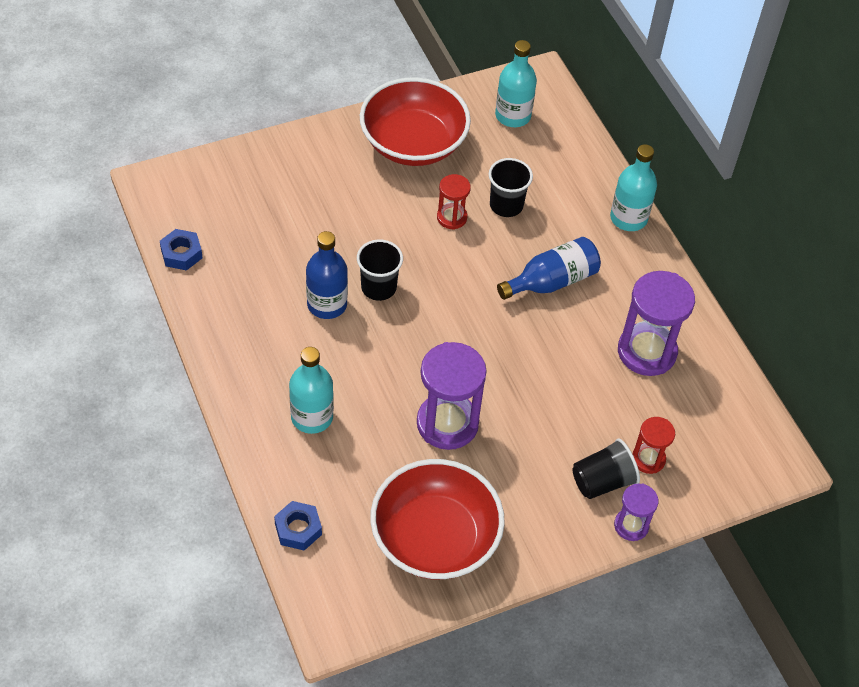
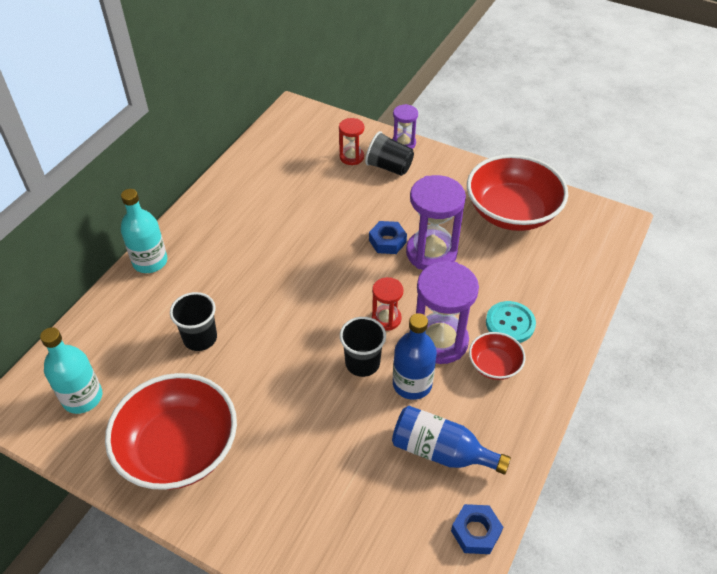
camera: 125 degrees left, 5 degrees down
(286, 371) = (494, 365): none -> red bowl
(298, 529) = (587, 274): blue nut -> blue nut (387, 241)
(312, 417) = (510, 323): turquoise bottle -> turquoise button
(452, 217) = (245, 364): red hourglass -> red hourglass (386, 319)
(552, 281) = (254, 269): blue bottle -> blue bottle (441, 451)
(647, 352) = (270, 194): purple hourglass -> purple hourglass (440, 341)

